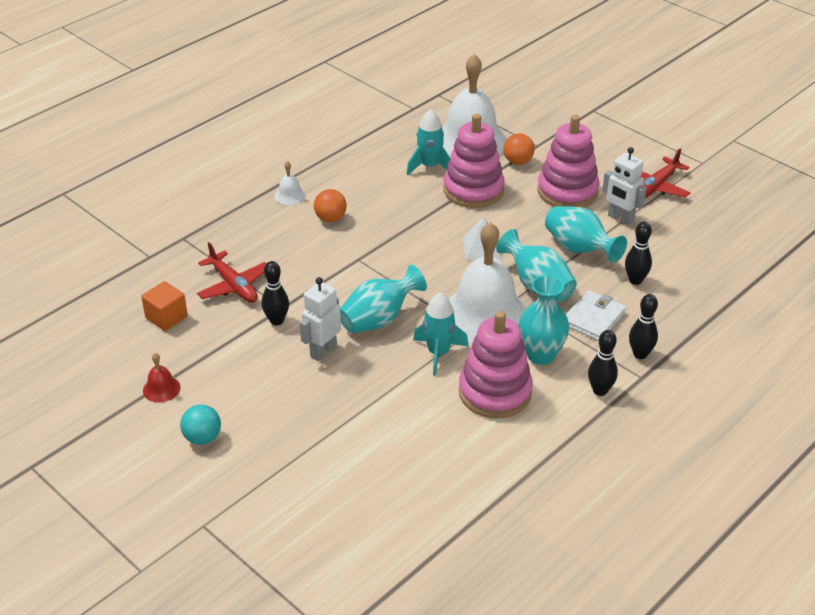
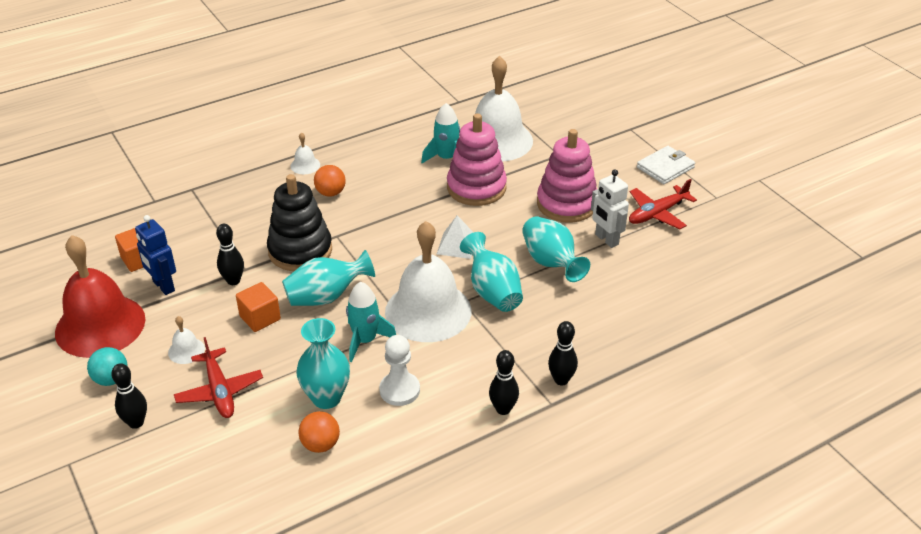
camera: 15 degrees right, 0 degrees up
(161, 389) = (100, 325): red bell -> red bell, size x2.49
(206, 339) = (163, 286): none -> blue robot
(233, 286) = (212, 241): red plane -> red plane (219, 391)
(265, 396) = (186, 350): none -> white bell
(323, 351) = (260, 318): white robot -> orange cube
(329, 280) = (300, 250): none -> black stacking toy
(495, 392) = (399, 390): pink stacking toy -> white pawn
(518, 162) = (532, 167): orange ball -> orange ball (320, 444)
(540, 355) = (462, 361): turquoise vase -> turquoise vase (326, 398)
(593, 318) = (532, 335): white wallet -> white wallet (665, 167)
(635, 280) = (592, 304): black bowling pin -> black bowling pin (136, 422)

